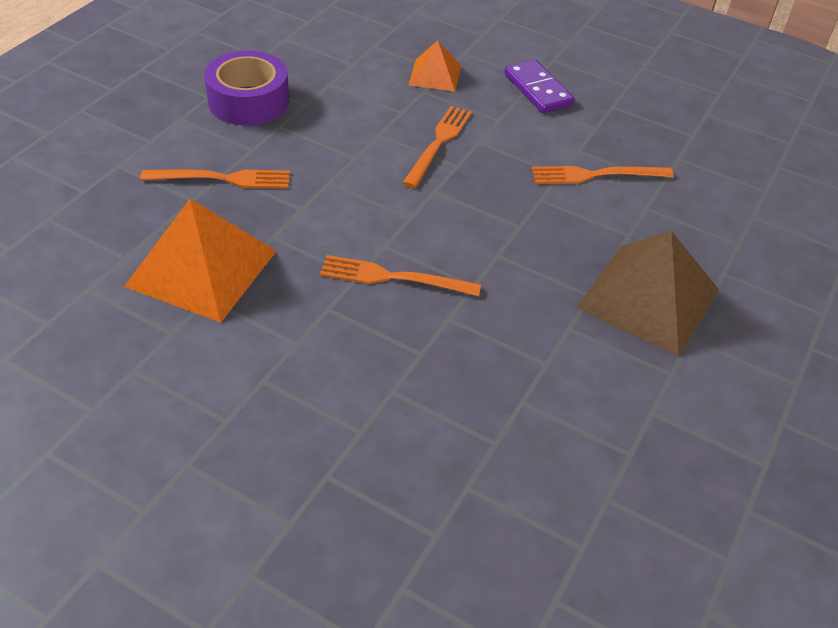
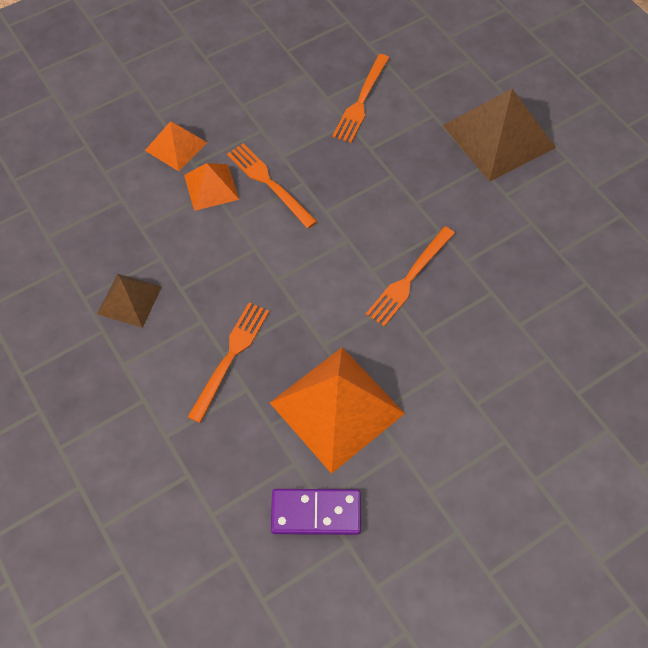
camera: 60 degrees left, 15 degrees up
(248, 101) = (129, 300): purple tape -> brown pyramid
(405, 109) = (211, 187): none -> orange pyramid
(538, 89) = (238, 86): purple domino -> purple domino (316, 512)

